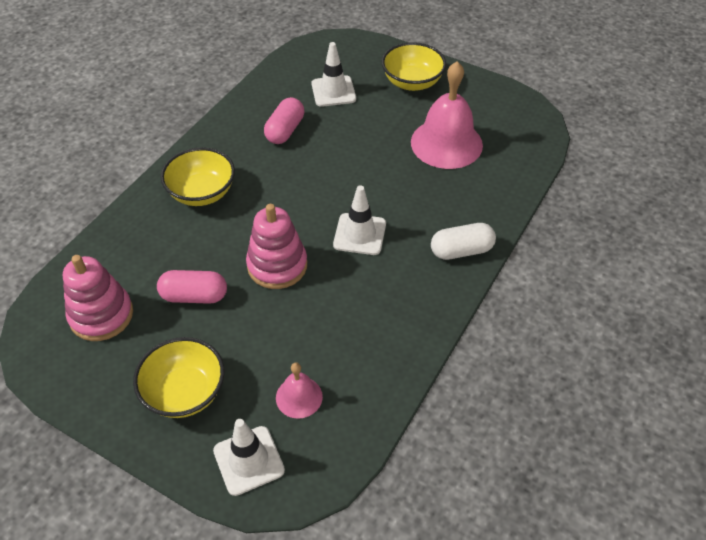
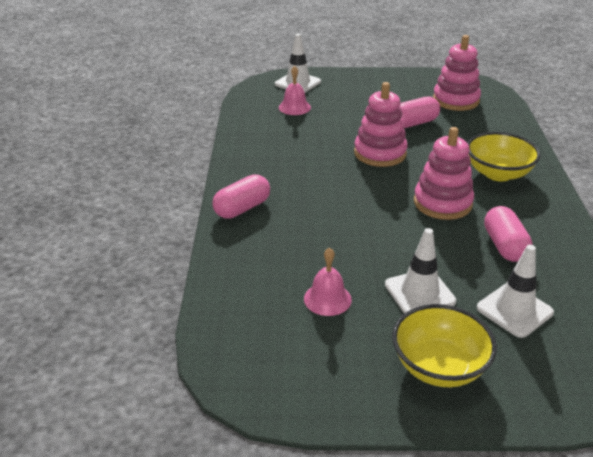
camera: 150 degrees right, 15 degrees down
(184, 392) = (362, 91): yellow bowl -> none
(285, 183) = (442, 203): none -> pink stacking toy
(359, 234) = (339, 191): white traffic cone -> white traffic cone (419, 293)
(446, 143) = (327, 299): pink bell -> pink bell, size x0.50
(461, 250) = (242, 208): white capsule -> pink capsule

